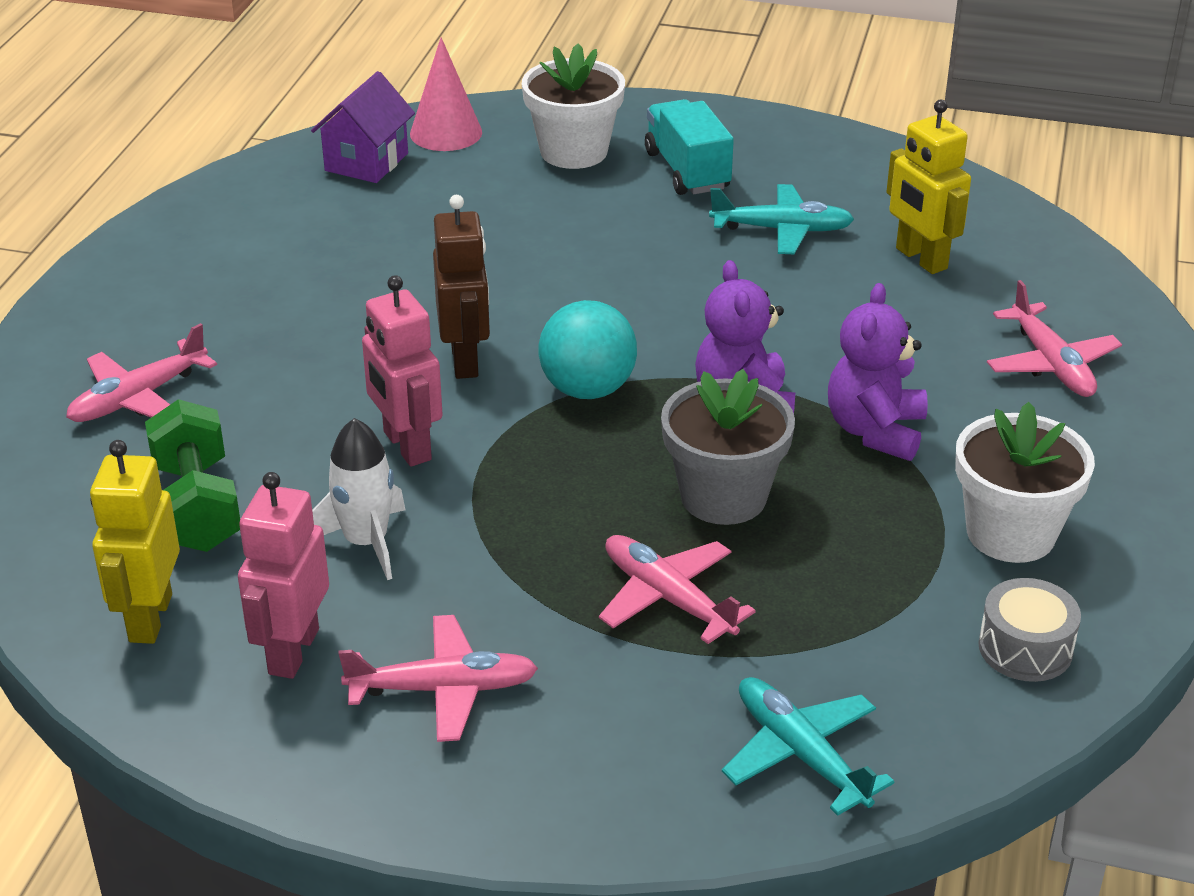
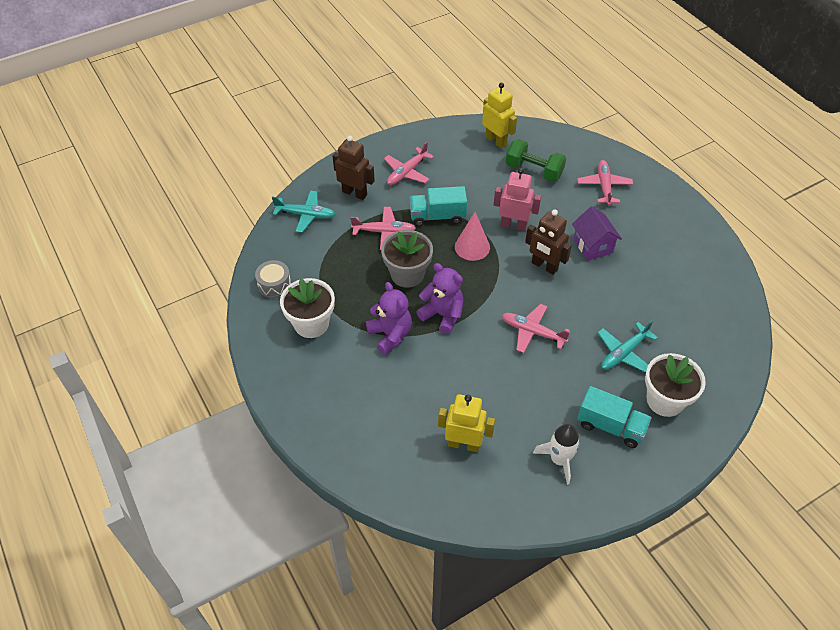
camera: 135 degrees right, 15 degrees up
(292, 651) = (453, 156): pink robot -> none
(366, 162) = (718, 328): purple house -> purple house (593, 246)
(366, 542) = (479, 192): white rocket -> white rocket (559, 460)
(446, 133) = (723, 370): pink cone -> pink cone (472, 247)
(519, 554) = (437, 216): none -> turquoise truck
(587, 389) = (494, 283): turquoise ball -> none
(625, 726) = (354, 193): none -> brown robot
(781, 230) = (532, 417): turquoise plane -> turquoise plane (624, 353)
(1050, 363) = (362, 417): pink plane -> pink plane (533, 332)

